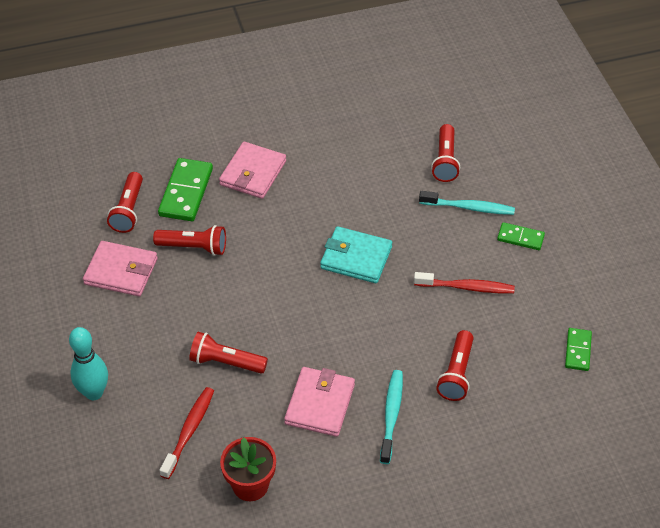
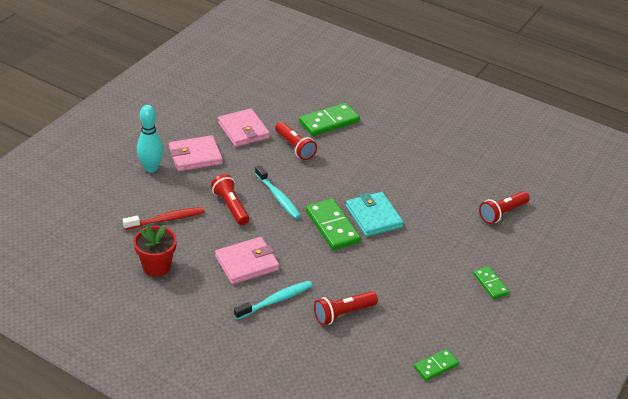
camera: 45 degrees right, 10 degrees down
(128, 210) = (288, 109): red flashlight -> none
(253, 173) = (378, 139): pink wallet -> pink wallet (195, 156)
(337, 299) = (332, 226): none -> green domino
(466, 287) = (416, 280): red toothbrush -> none
(469, 208) = (481, 245): turquoise toothbrush -> turquoise toothbrush (278, 197)

